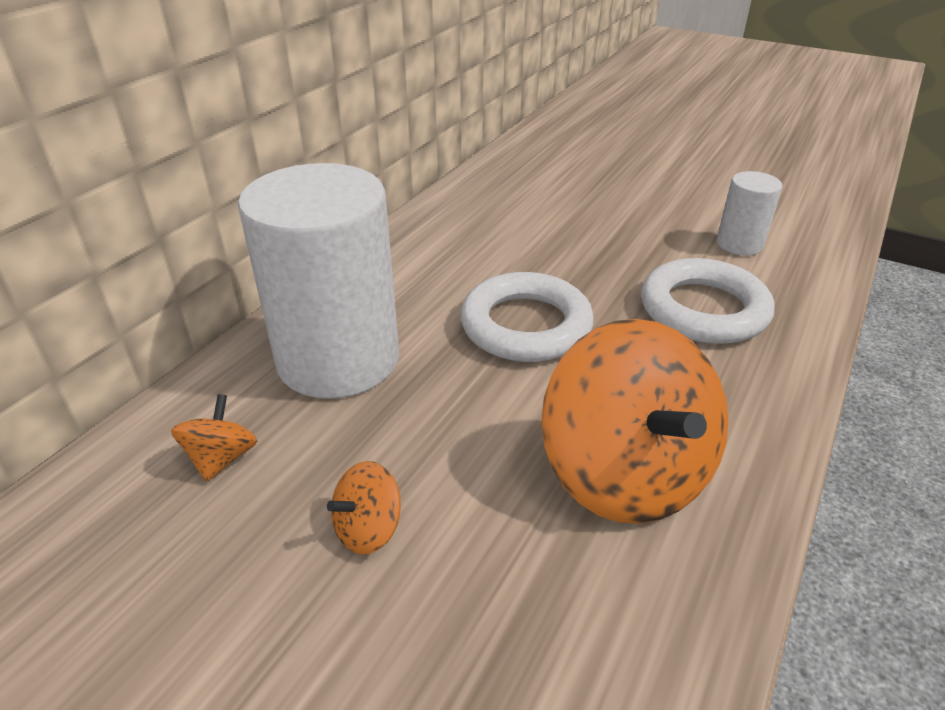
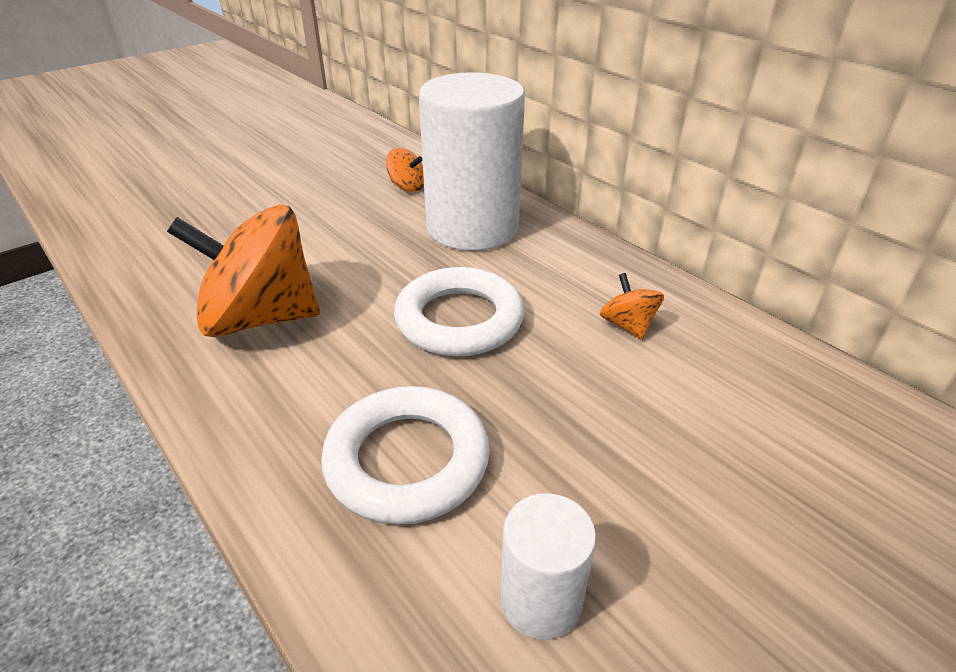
camera: 110 degrees right, 0 degrees up
(368, 529) = (316, 220): orange spinning top -> orange spinning top (627, 325)

